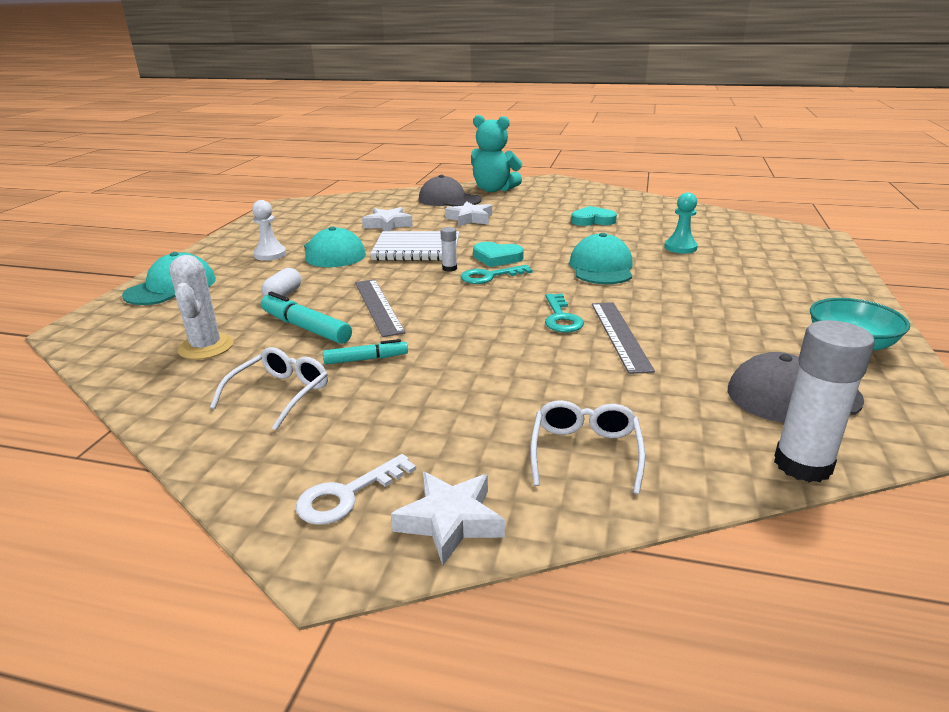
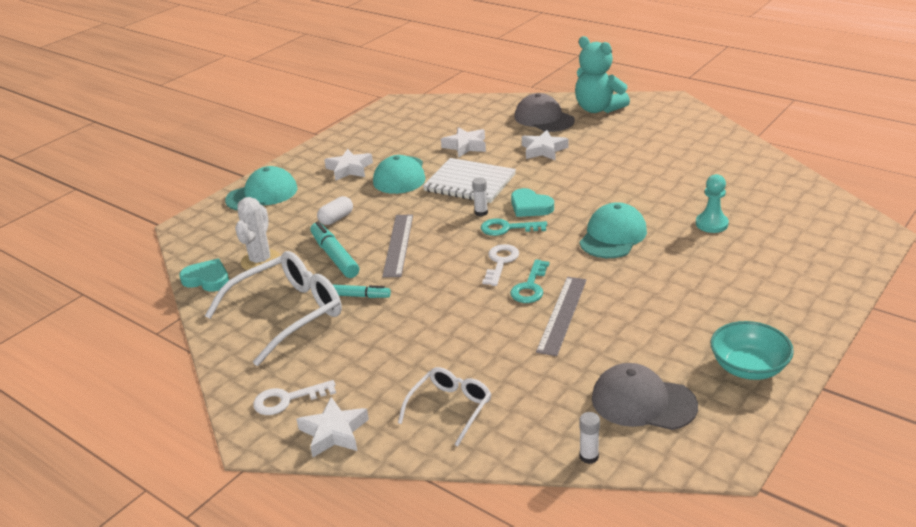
camera: 25 degrees right, 5 degrees up
(270, 254) = (349, 169): white pawn -> white star
(280, 394) = (287, 314): white glasses -> white glasses, size x1.75
(508, 303) = (500, 262): none -> white key
(592, 220) = (659, 171): turquoise heart -> turquoise heart (207, 279)
(802, 464) = (589, 456): white glue stick -> white glue stick, size x0.47

